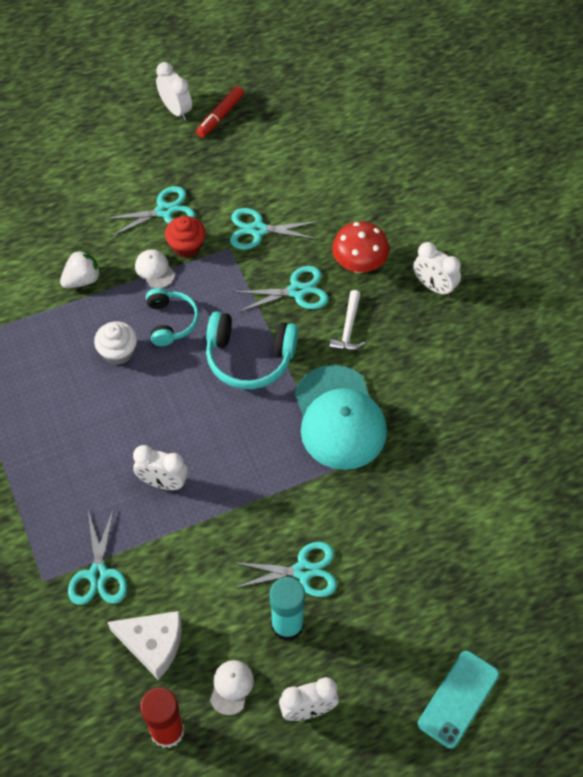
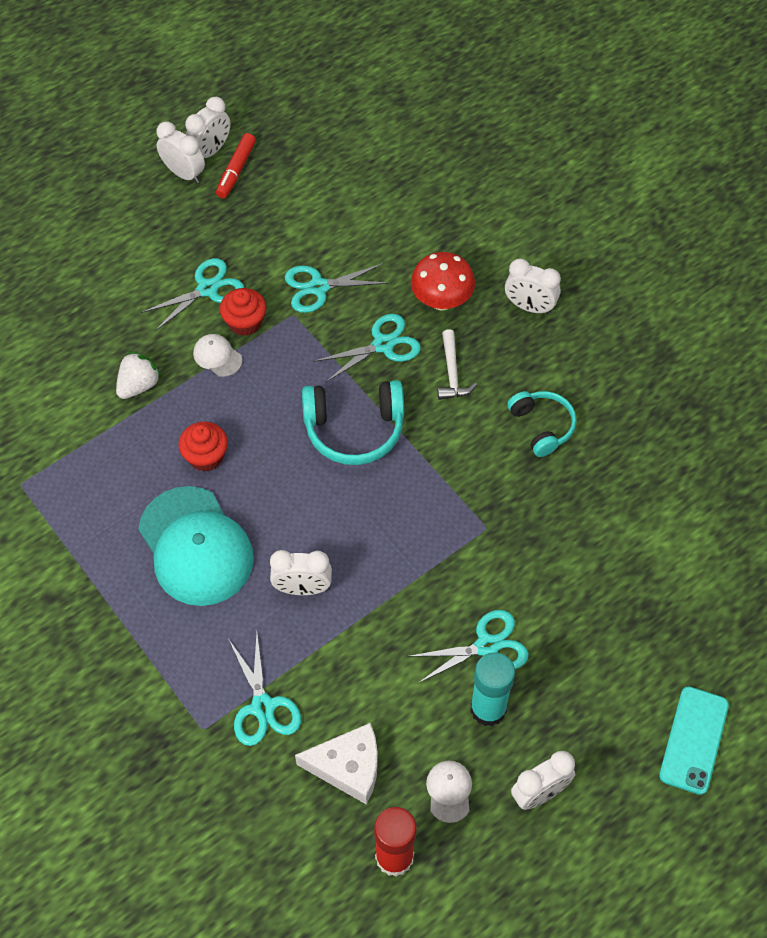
camera: 15 degrees left, 0 degrees up
(118, 352) = (205, 456): white cupcake -> red cupcake
(171, 321) = (254, 409): turquoise headphones -> turquoise headphones (542, 426)
(204, 95) = (210, 151): none -> white clock
(339, 418) = (473, 472): turquoise cap -> turquoise cap (196, 546)

